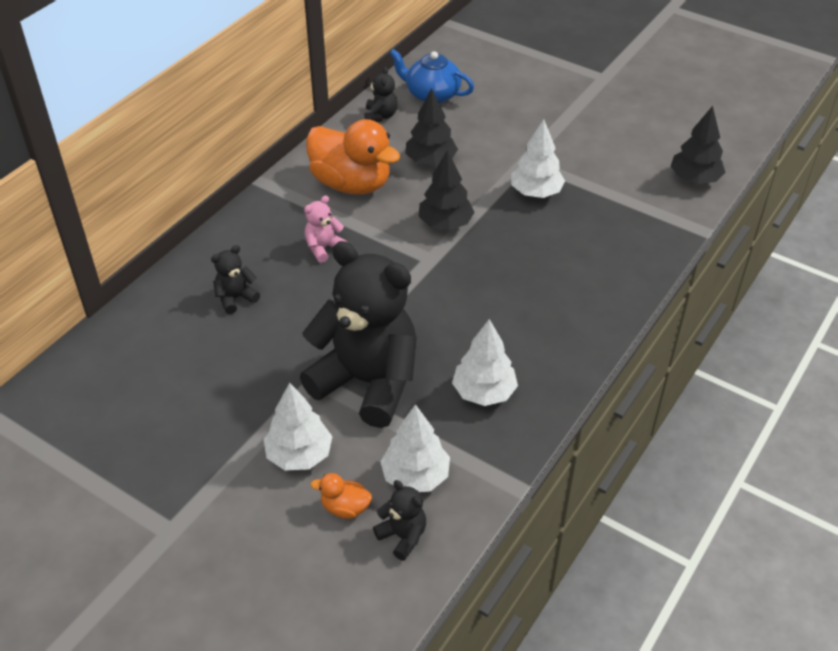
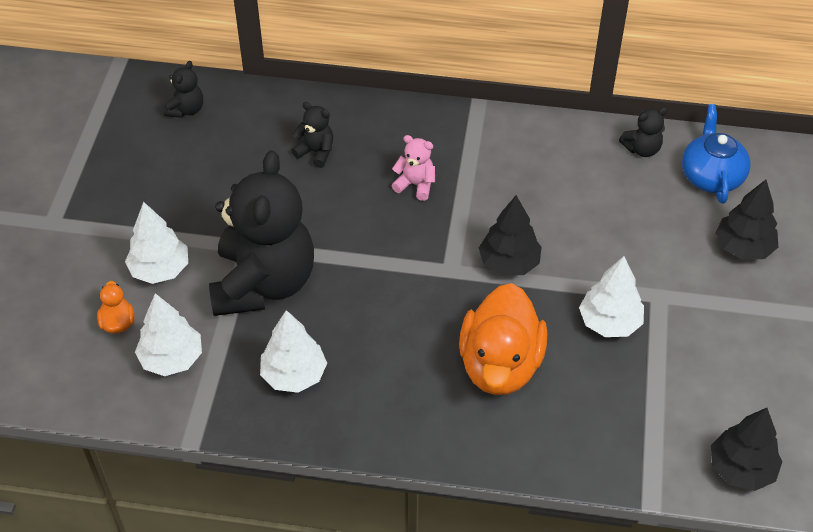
camera: 65 degrees right, 5 degrees up
(351, 184) = (519, 168): orange duck -> orange duck (500, 365)
(402, 536) = (104, 373): black teddy bear -> black teddy bear (186, 110)
(430, 161) = (598, 216): black tree -> black tree (743, 247)

